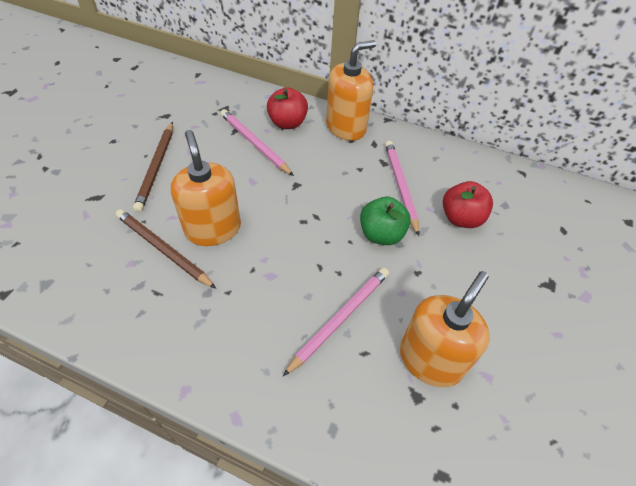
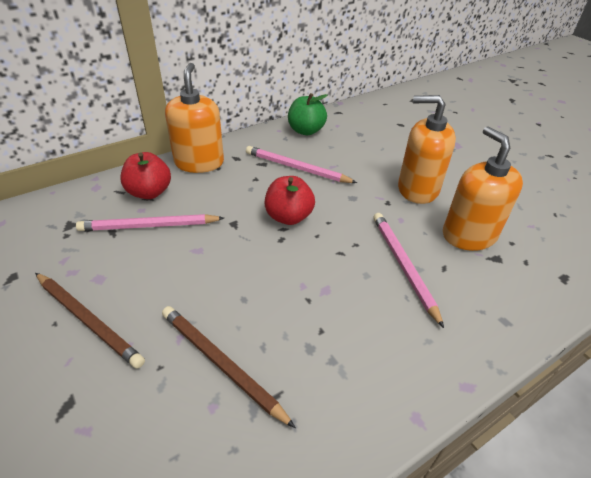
camera: 55 degrees left, 10 degrees down
(163, 250) = (221, 364): brown pencil -> brown pencil turned 60 degrees clockwise
(213, 229) = (231, 307): orange soap dispenser -> orange soap dispenser (417, 189)
(381, 234) = (336, 202): green apple -> green apple (306, 131)
(461, 218) = (355, 157): red apple -> red apple (288, 217)

